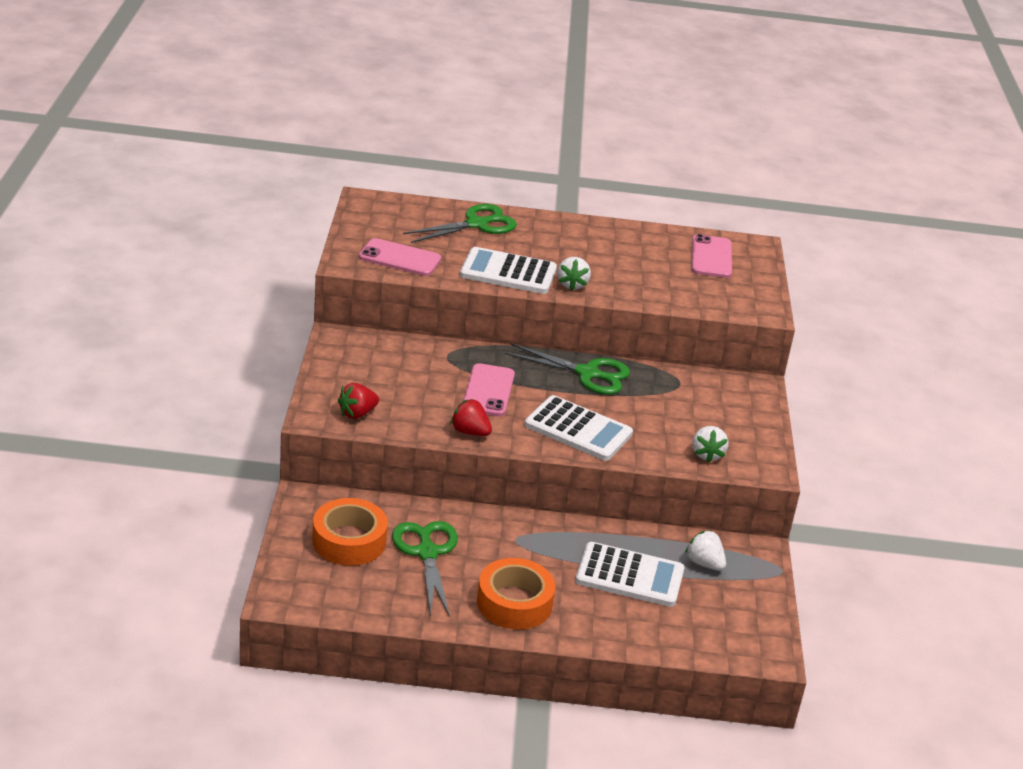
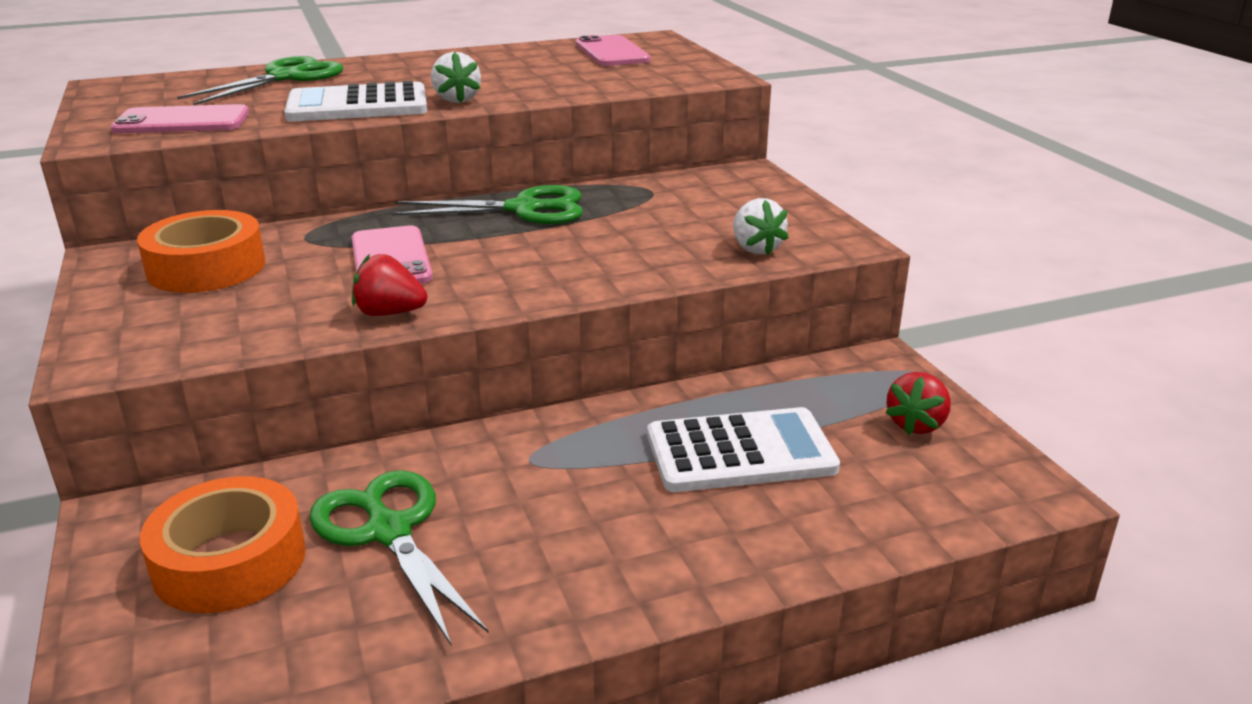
camera: 20 degrees left, 5 degrees down
(357, 413) = (177, 339): red strawberry -> red strawberry (916, 424)
(514, 603) = (590, 560): orange tape -> orange tape (206, 267)
(578, 430) = (556, 268): white calculator -> none
(704, 563) = (827, 400): white strawberry -> none

